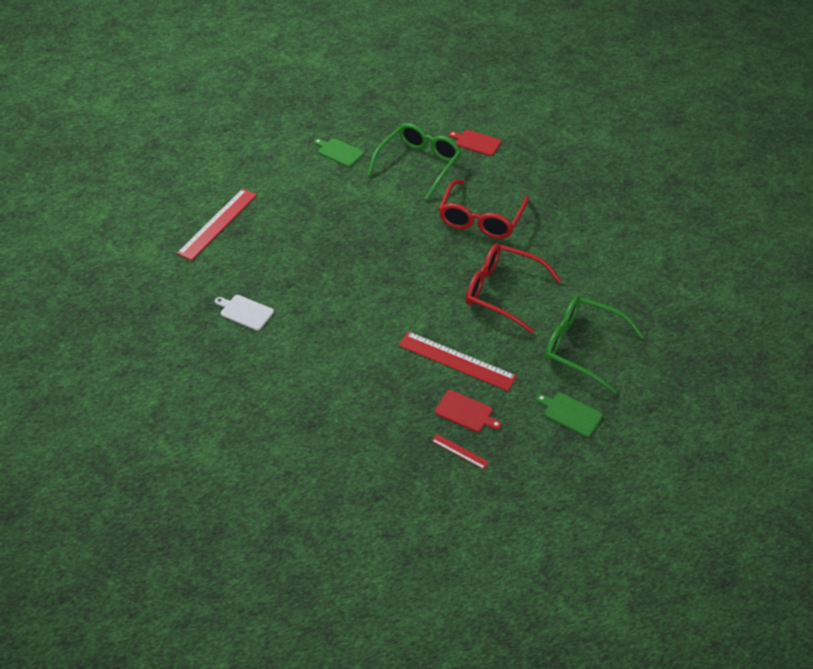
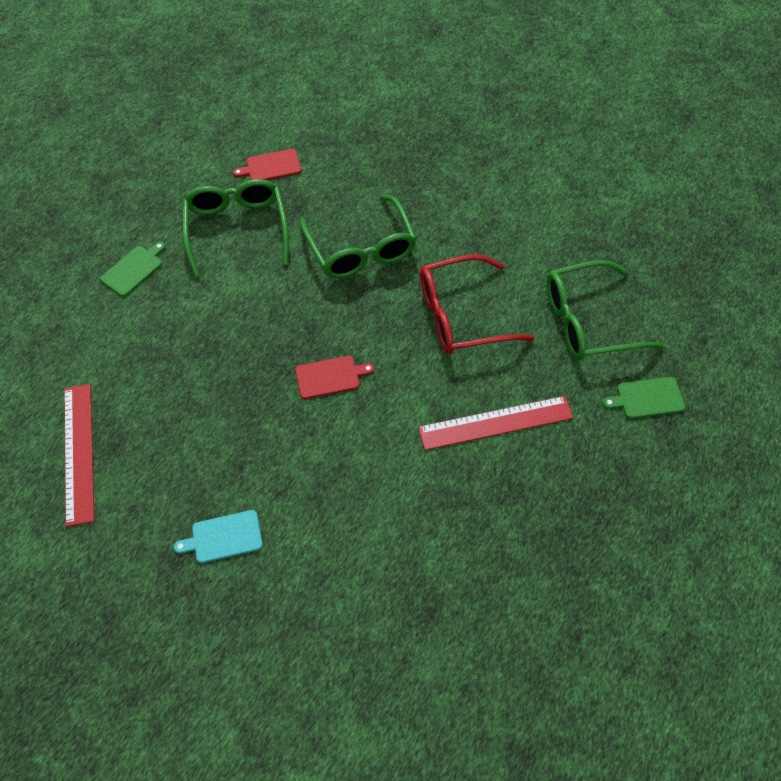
camera: 40 degrees left, 10 degrees up
(245, 312) = (223, 537): white cutting board -> turquoise cutting board
(339, 152) = (134, 269): green cutting board -> green cutting board turned 135 degrees clockwise
(460, 451) = (597, 519): red ruler -> none
(465, 412) = (559, 472): red cutting board -> red cutting board (330, 377)
(481, 219) = (361, 249): red glasses -> green glasses

